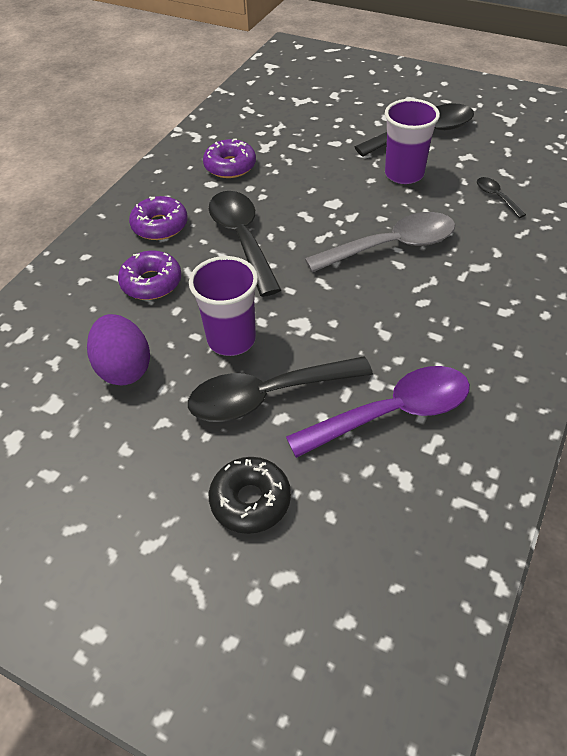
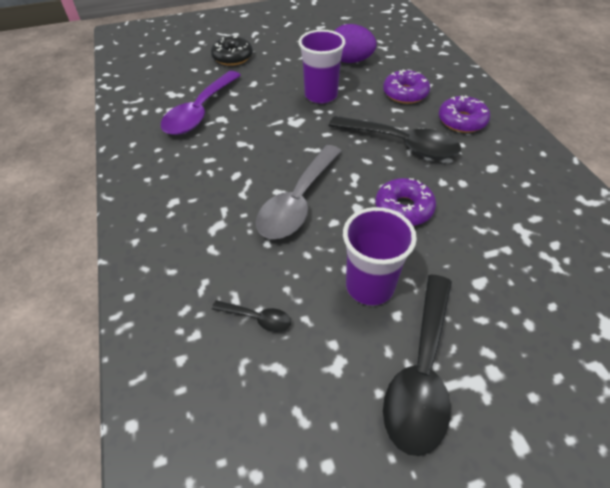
camera: 135 degrees right, 0 degrees up
(230, 166) = (508, 191): purple donut -> purple donut (403, 208)
(267, 396) = (270, 86): black spoon -> none

